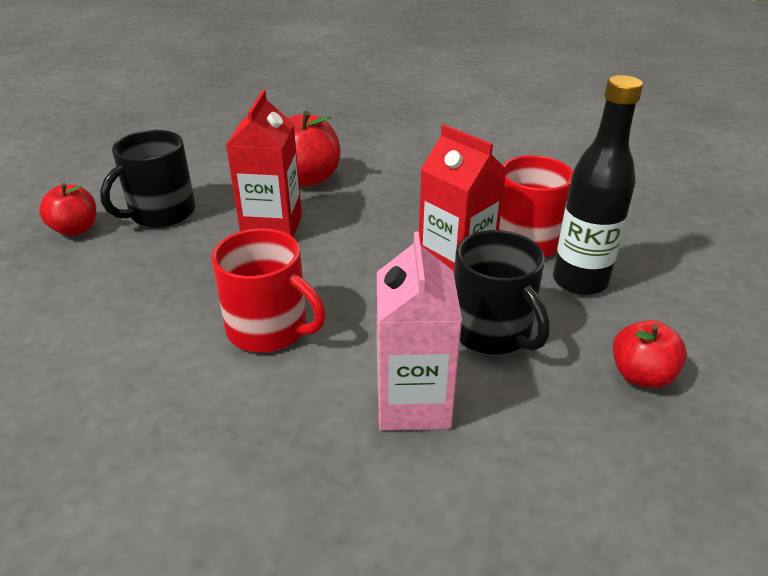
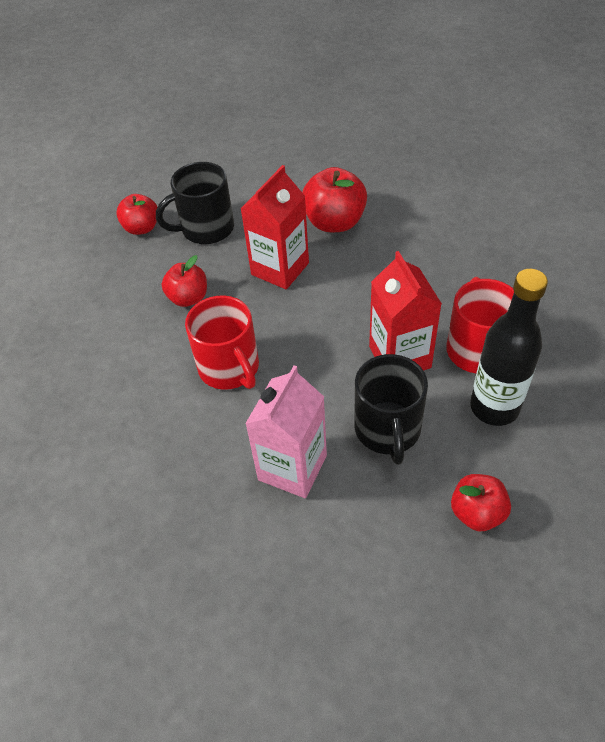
camera: 30 degrees right, 15 degrees up
(175, 278) = (188, 298): none -> red apple

